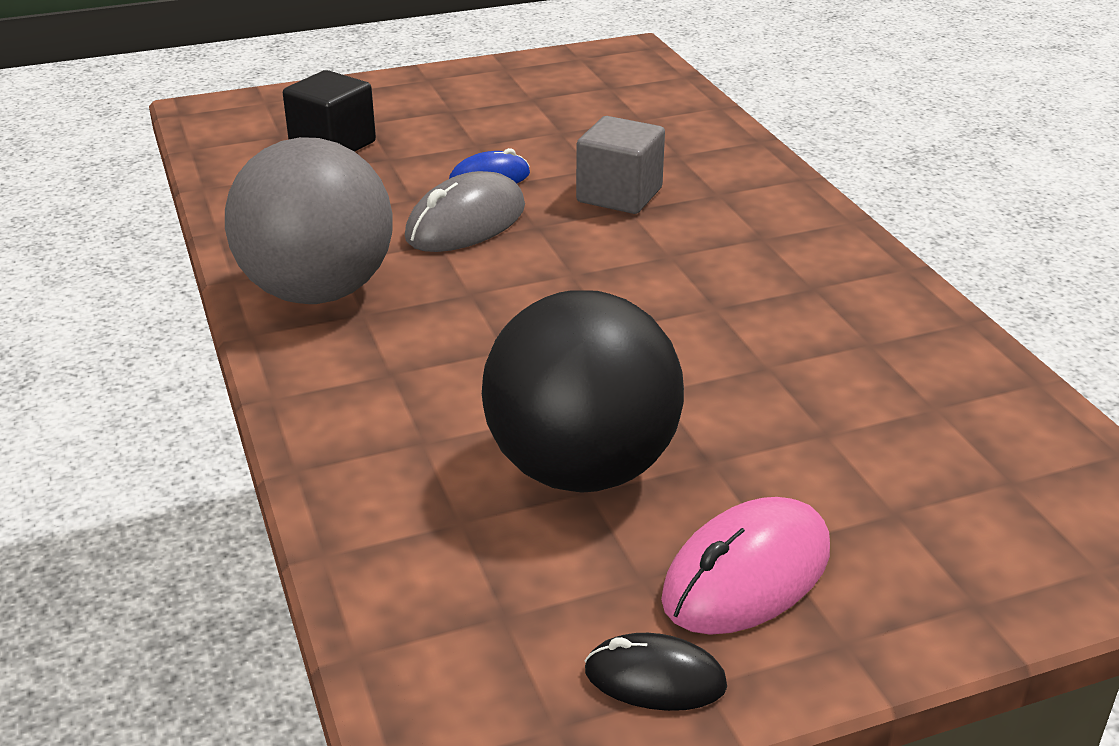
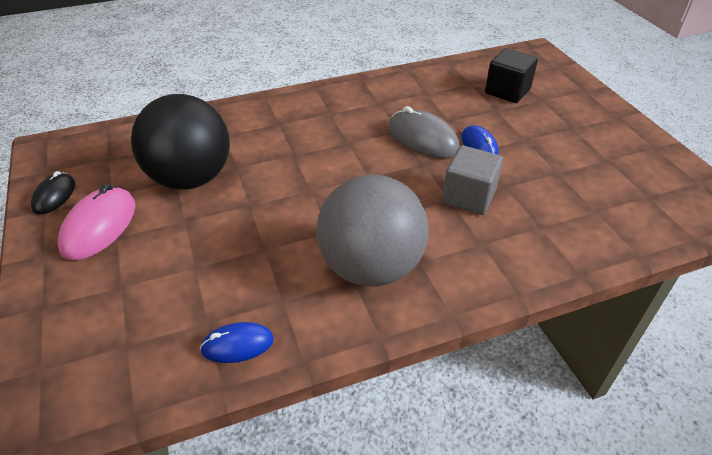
camera: 90 degrees right, 10 degrees up
(318, 292) = (349, 99): grey ball -> grey ball (371, 267)
(747, 575) = (99, 226): pink mouse -> pink mouse turned 60 degrees clockwise
(965, 375) = (237, 345): none -> blue mouse

